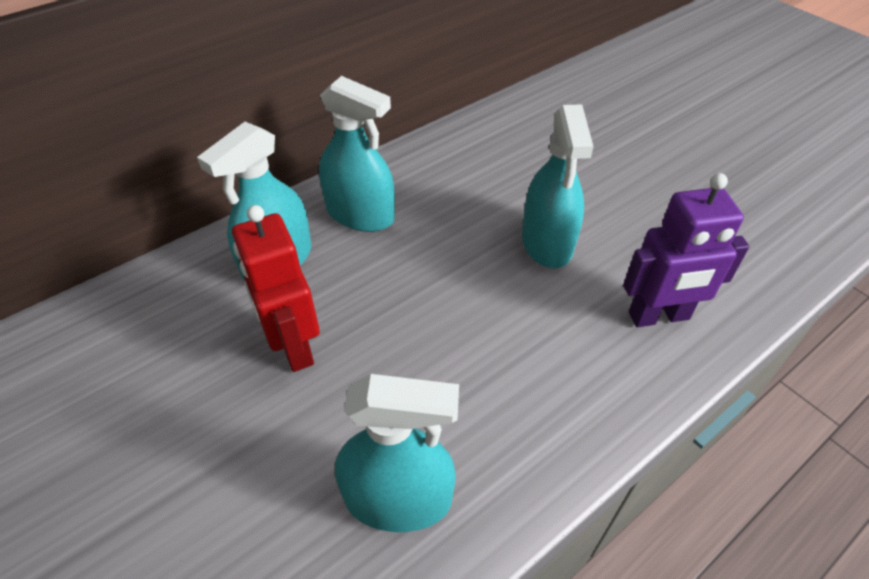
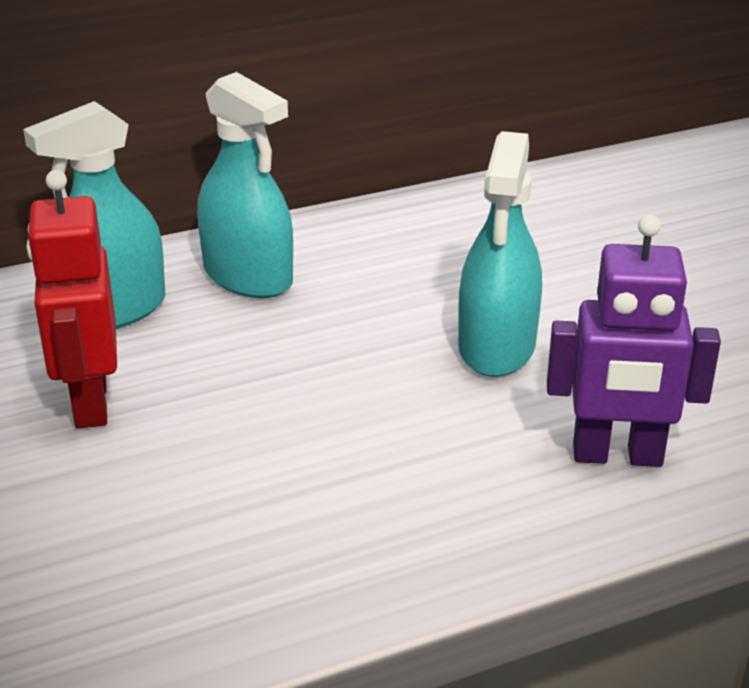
camera: 15 degrees right, 15 degrees down
(398, 498) = (145, 581): turquoise spray bottle -> none

